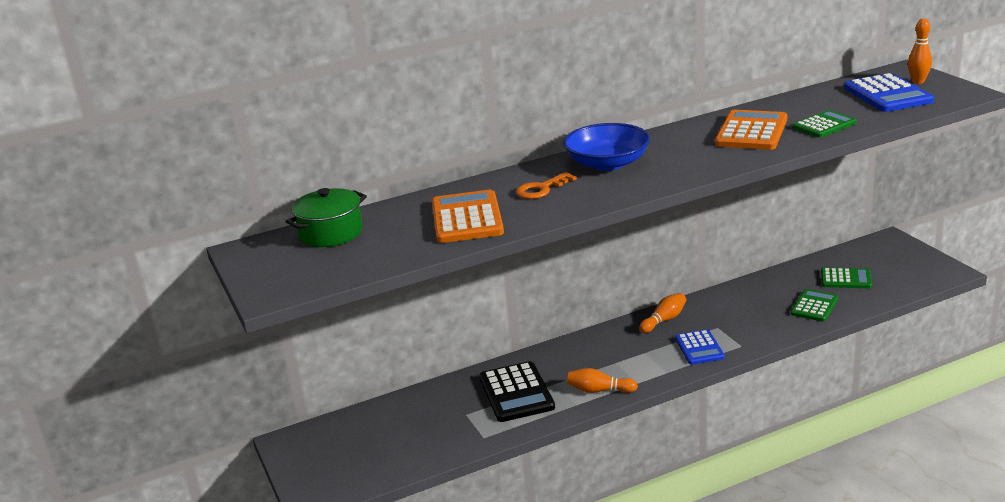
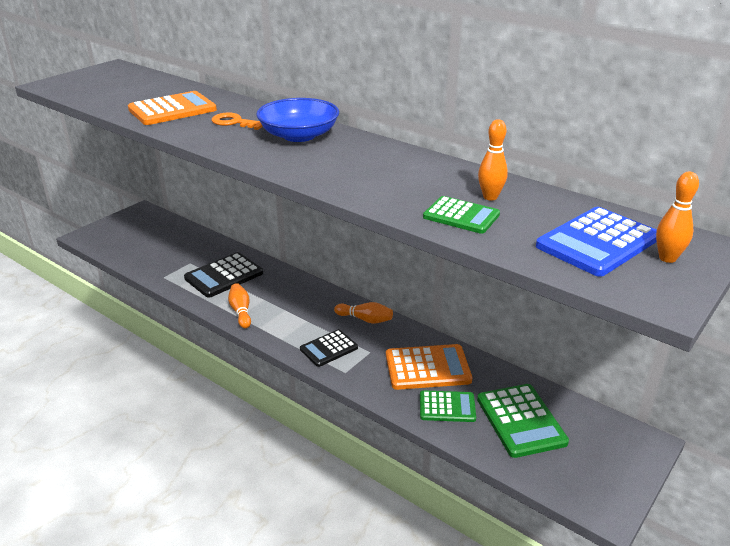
camera: 60 degrees right, 5 degrees up
(331, 233) = (140, 80): green pot -> none
(699, 348) = (329, 348): blue calculator -> black calculator
(751, 132) = (414, 182): orange calculator -> orange calculator (427, 368)
(797, 112) = (490, 197): none -> orange bowling pin
(846, 279) = (521, 420): green calculator -> green calculator, size x1.55

